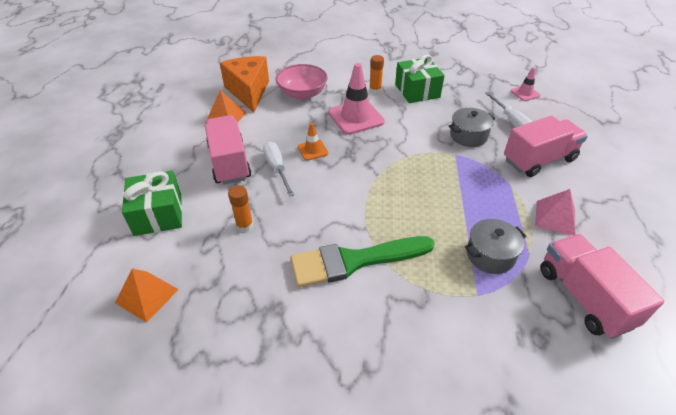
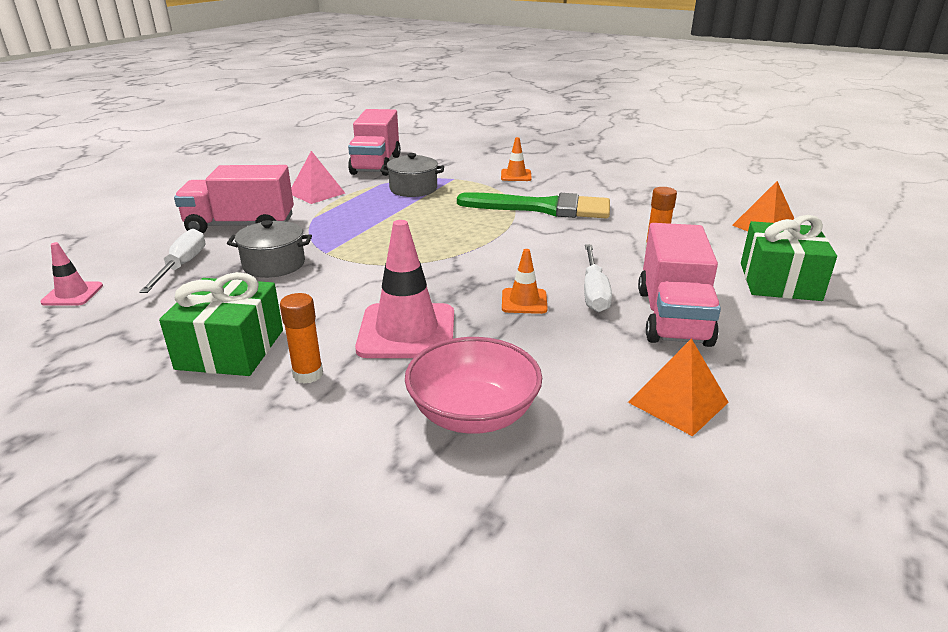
camera: 155 degrees left, 15 degrees down
(248, 92) = (610, 462): orange cheese -> none
(422, 329) = (516, 175): none -> orange traffic cone

